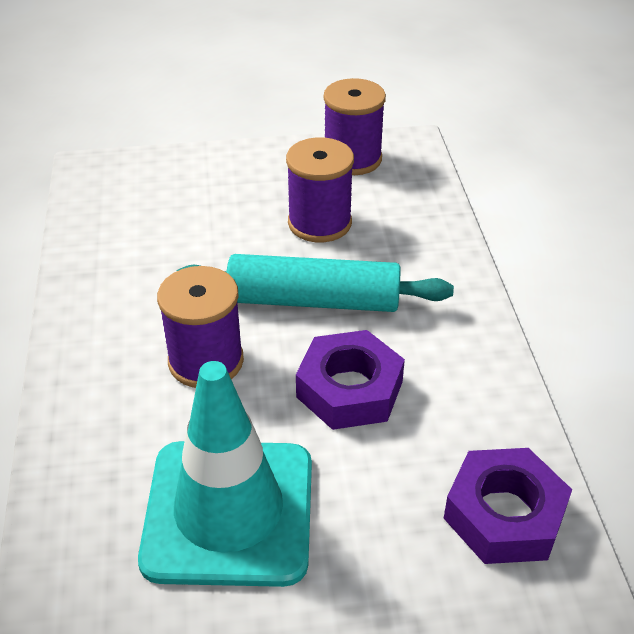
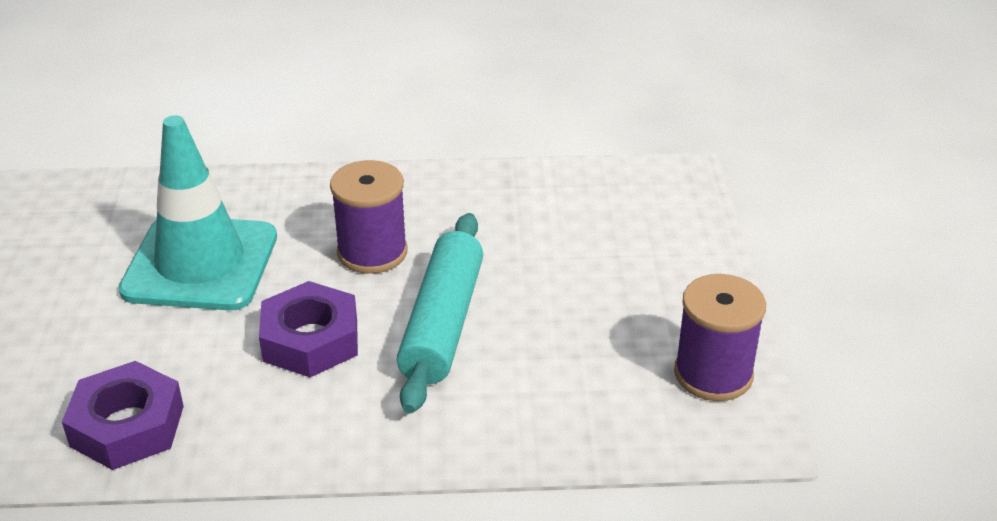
camera: 95 degrees right, 5 degrees down
(319, 223) = (576, 336): purple spool -> none

